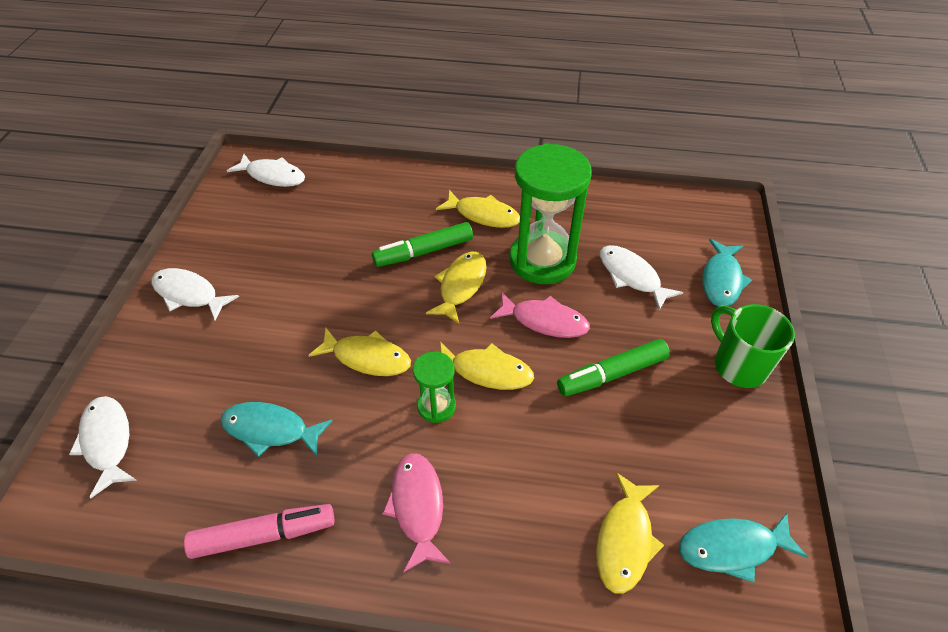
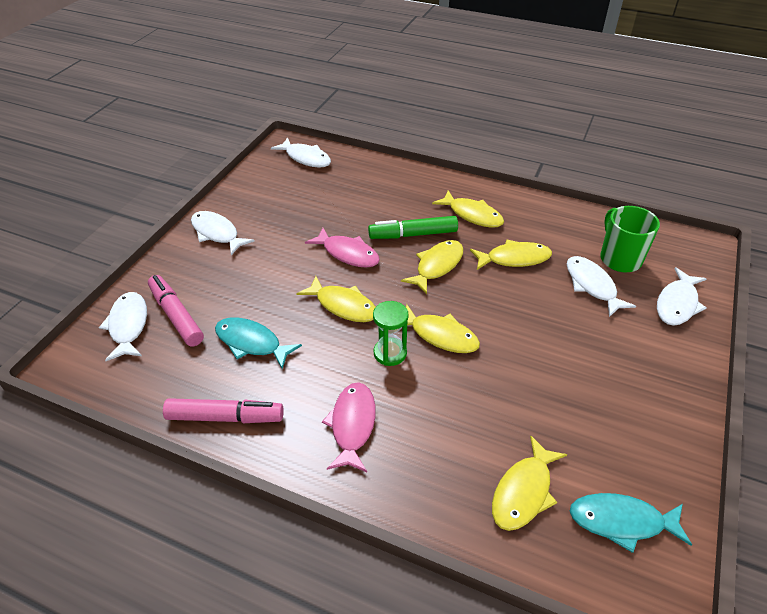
camera: 15 degrees right, 5 degrees down
(166, 414) = (176, 315): none -> pink marker
(542, 260) = (514, 259): green hourglass -> yellow fish
(544, 321) = (502, 306): pink fish -> pink fish (348, 254)
(611, 374) = (550, 359): green marker -> none
(721, 280) = (677, 304): turquoise fish -> white fish
(738, 365) = (672, 376): green mug -> green mug (619, 259)

